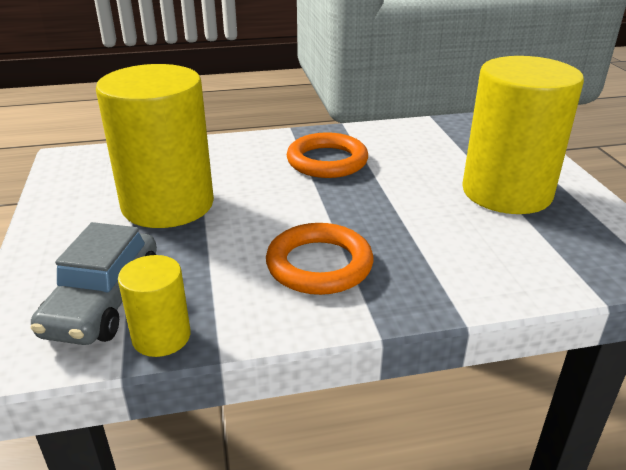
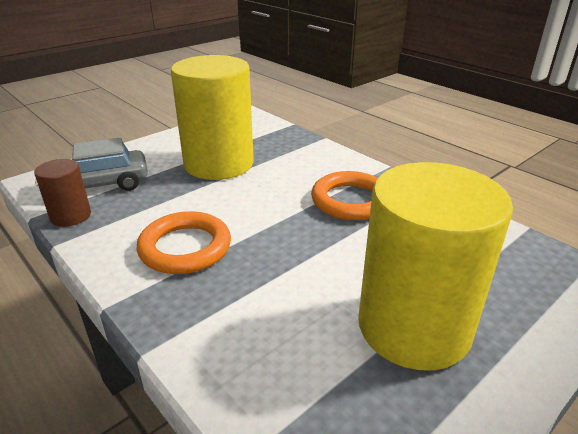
camera: 60 degrees right, 0 degrees up
(161, 337) = (71, 216): yellow cylinder -> brown cylinder

